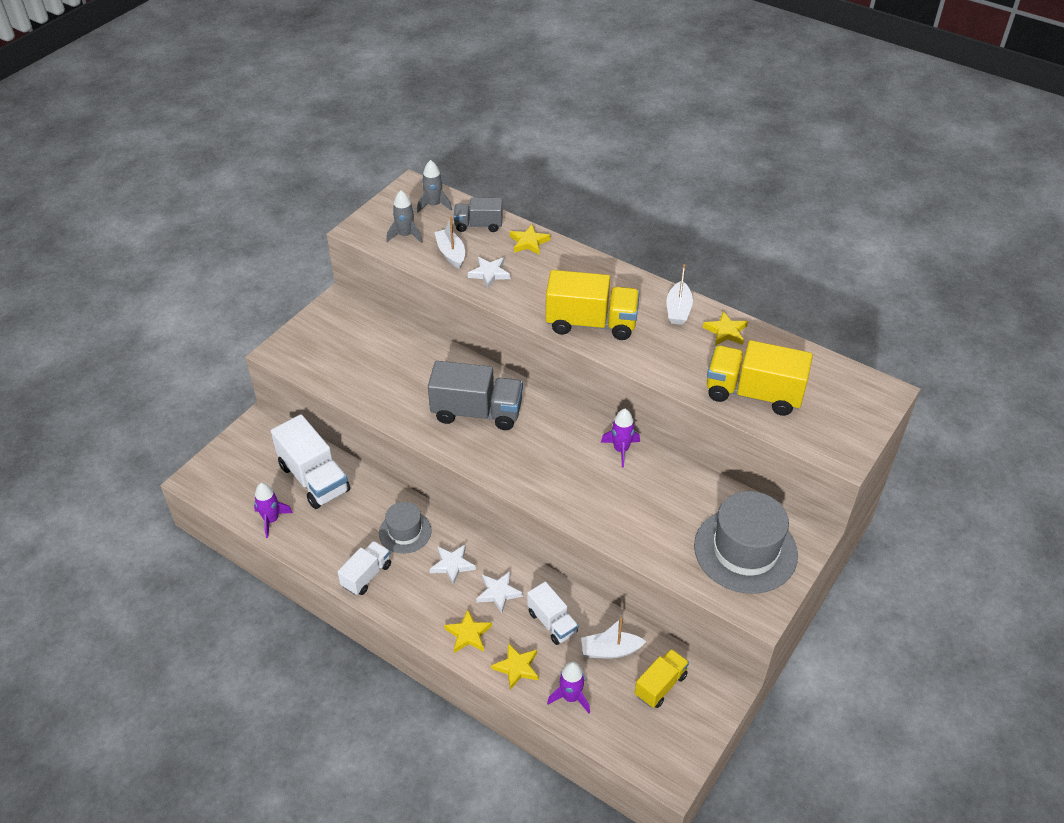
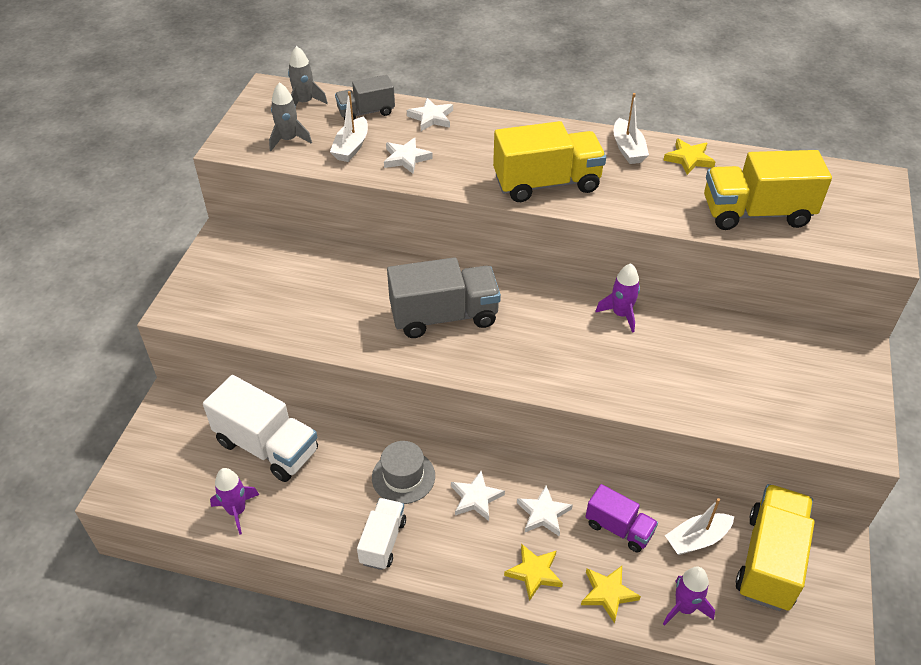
camera: 20 degrees left, 0 degrees up
(451, 253) = (351, 147): white boat -> white boat turned 120 degrees counterclockwise
(529, 242) = (431, 117): yellow star -> white star
(552, 622) = (619, 528): white truck -> purple truck
(660, 685) = (769, 560): yellow truck -> yellow truck, size x1.71
(745, 550) = (808, 383): grey hat -> none

